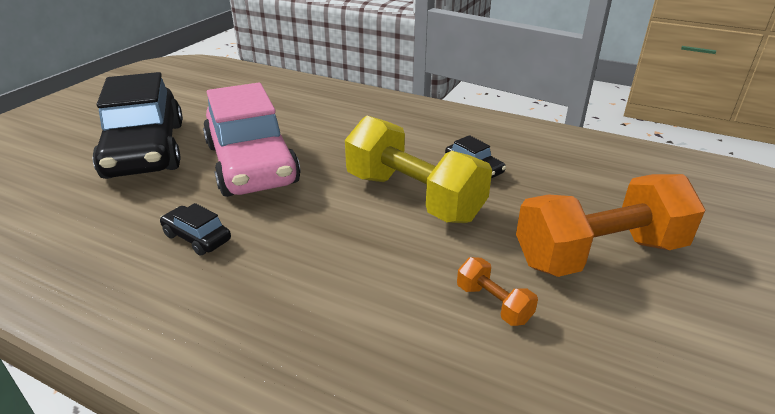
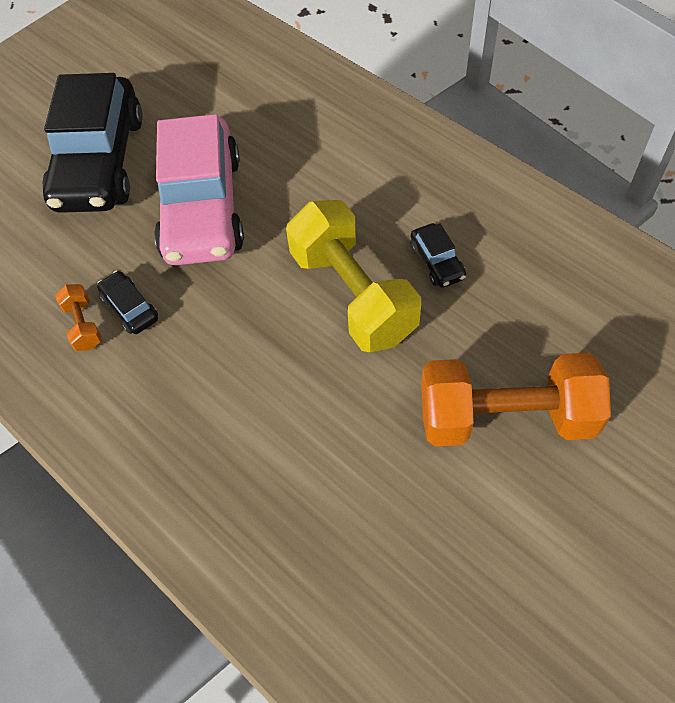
camera: 20 degrees right, 25 degrees up
(493, 304) = (371, 453): orange dumbbell -> orange dumbbell (83, 325)

